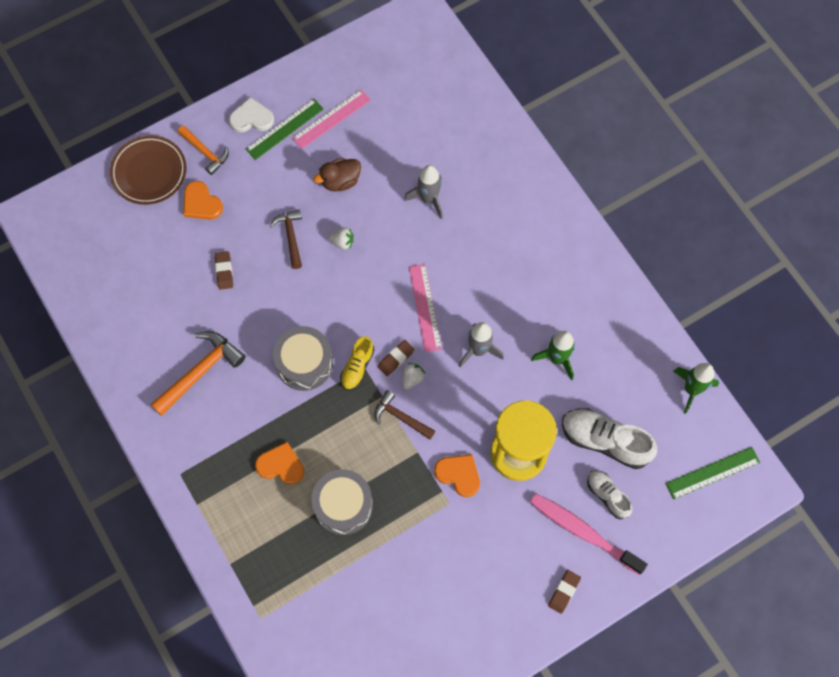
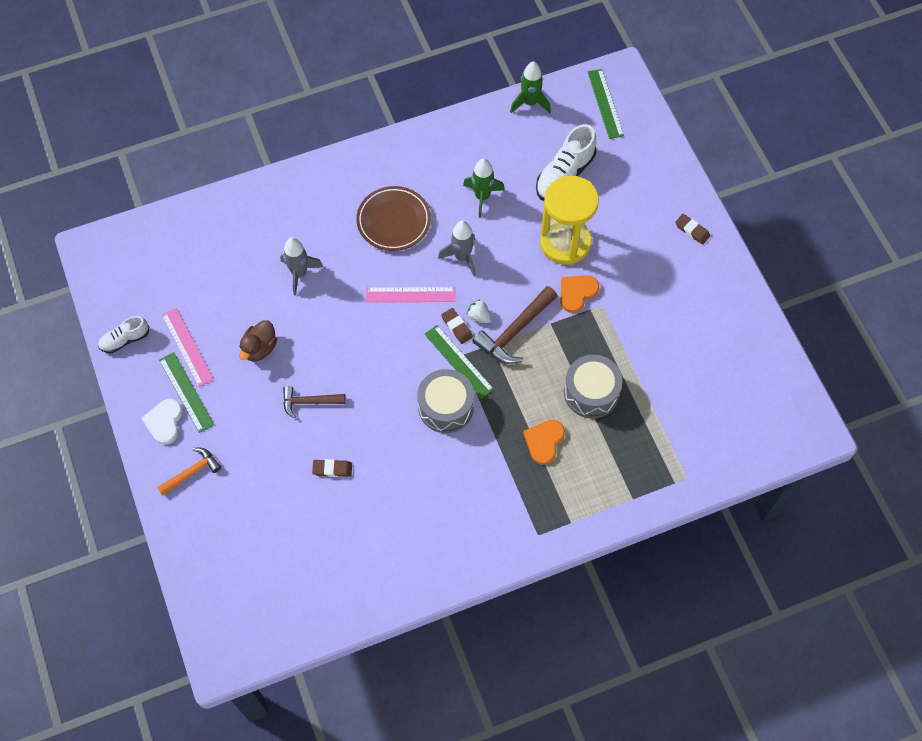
camera: 80 degrees left, 5 degrees down
(149, 172) = (200, 531): brown plate -> brown plate (393, 221)
(201, 203) = (250, 483): orange heart -> none
(201, 371) = (435, 503): orange hammer -> none
(340, 181) = (259, 348): brown duck -> brown duck turned 45 degrees clockwise
(342, 242) = (326, 356): white strawberry -> none
(357, 367) = (459, 361): yellow shoe -> green ruler
(400, 417) = (514, 332): brown hammer -> brown hammer, size x1.58
(583, 532) = (642, 207): pink toothbrush -> none
(607, 496) = (613, 182): white shoe -> white shoe (125, 340)

